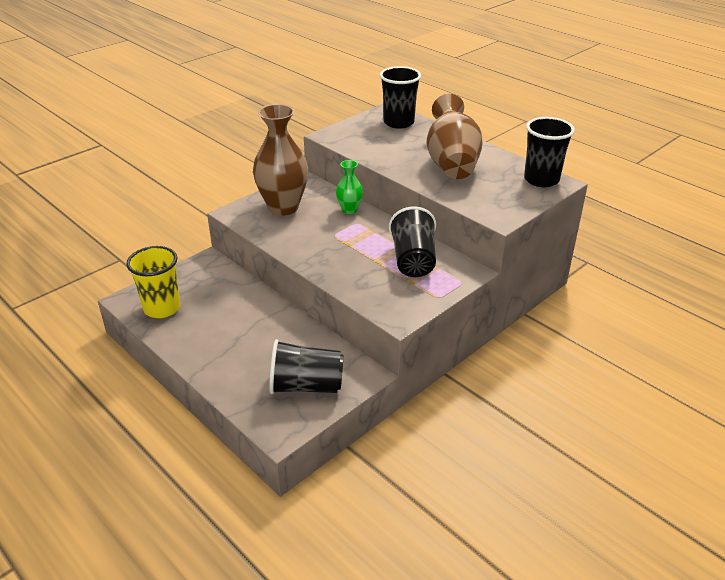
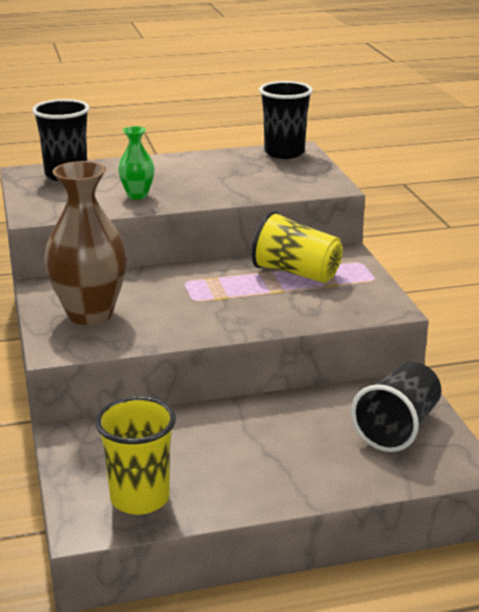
camera: 60 degrees left, 10 degrees down
(349, 210) = (152, 278): green vase -> green vase (137, 195)
(413, 260) = (296, 273): black cup -> yellow cup
(451, 163) = (198, 176): brown vase -> none

